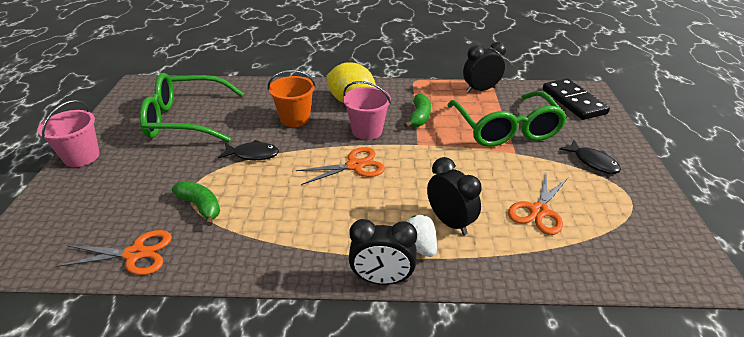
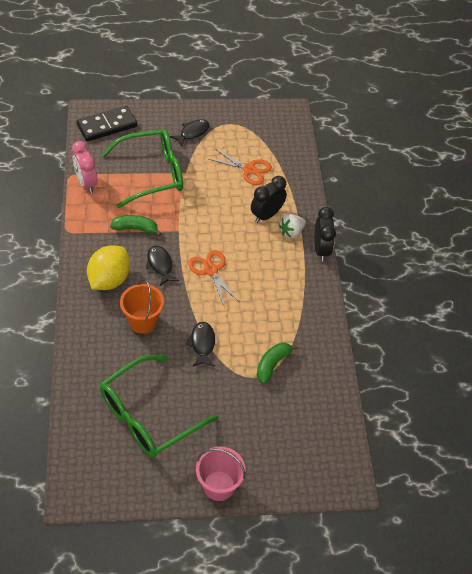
camera: 100 degrees left, 15 degrees up
(135, 254) = (326, 391): orange scissors -> none
(186, 119) = (148, 416): green glasses -> green glasses turned 60 degrees clockwise
(367, 131) = (160, 265): pink bucket -> black fish
(480, 90) = (86, 183): black clock -> pink clock

